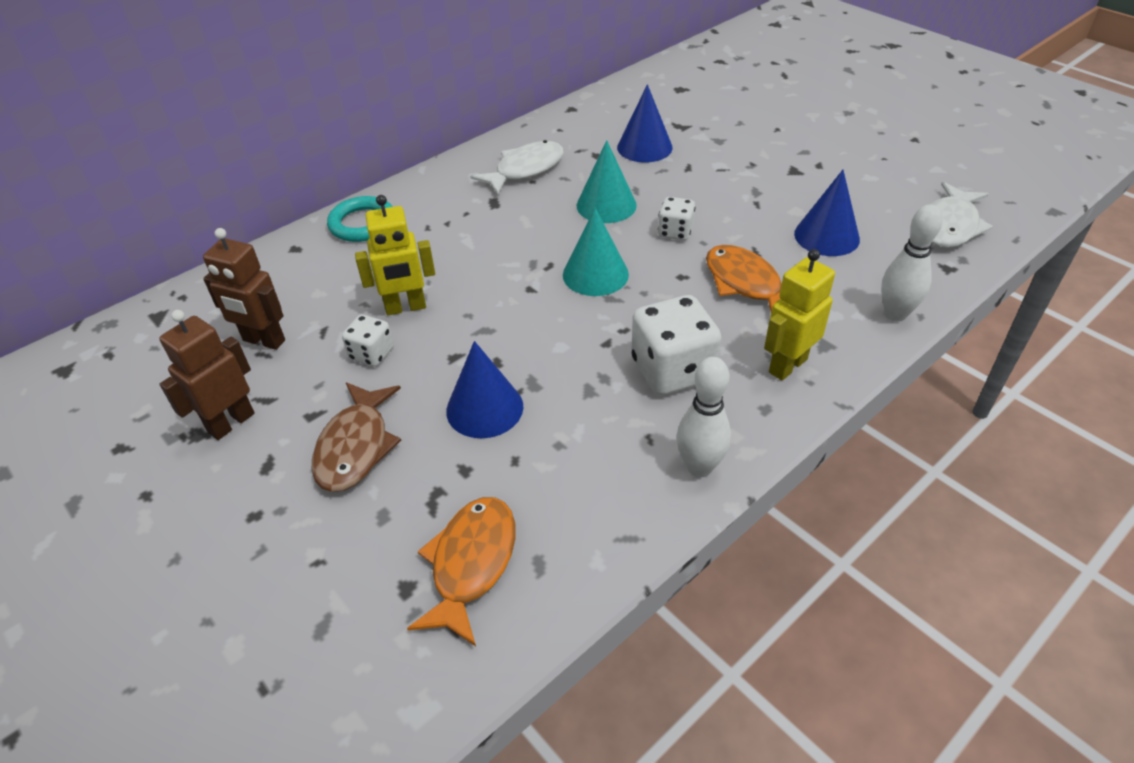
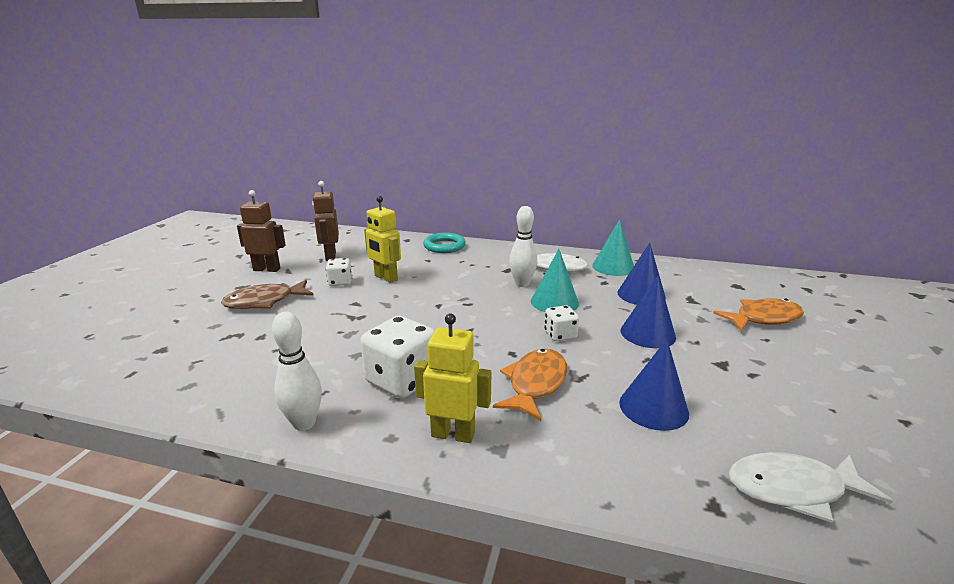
camera: 55 degrees right, 20 degrees down
(471, 564) = (183, 363): orange fish -> orange fish (763, 318)
(484, 408) = (316, 326): blue cone -> blue cone (647, 333)
(595, 274) = (476, 321): turquoise cone -> turquoise cone (613, 267)
(895, 314) = (589, 484): white bowling pin -> white bowling pin (522, 284)

